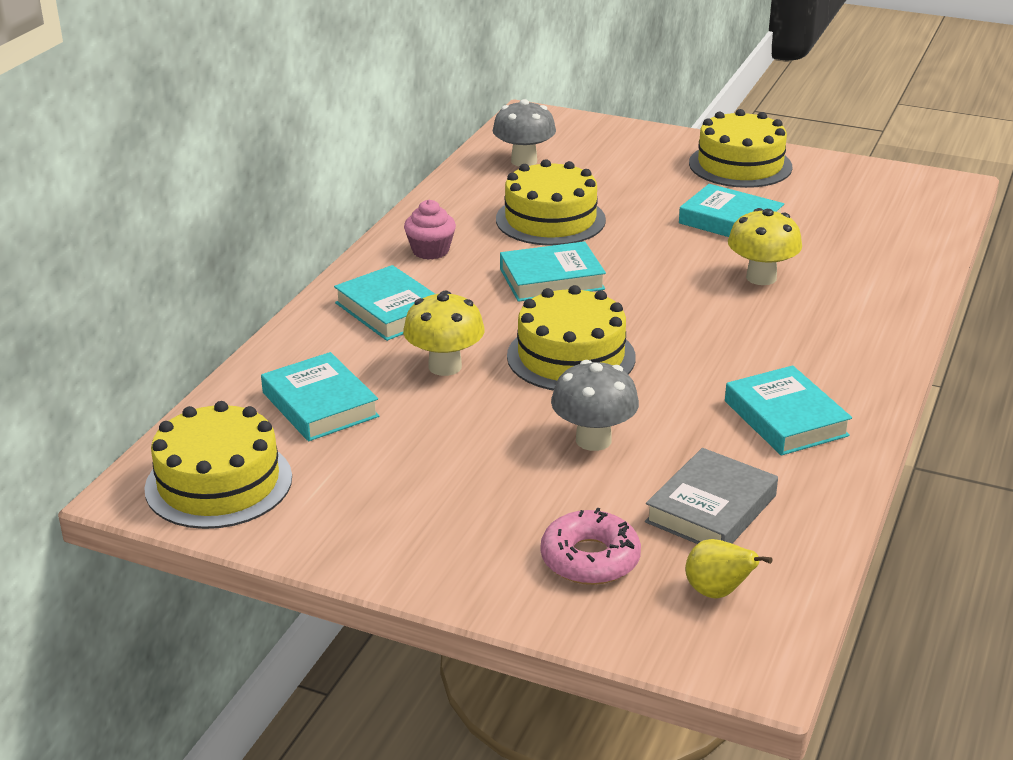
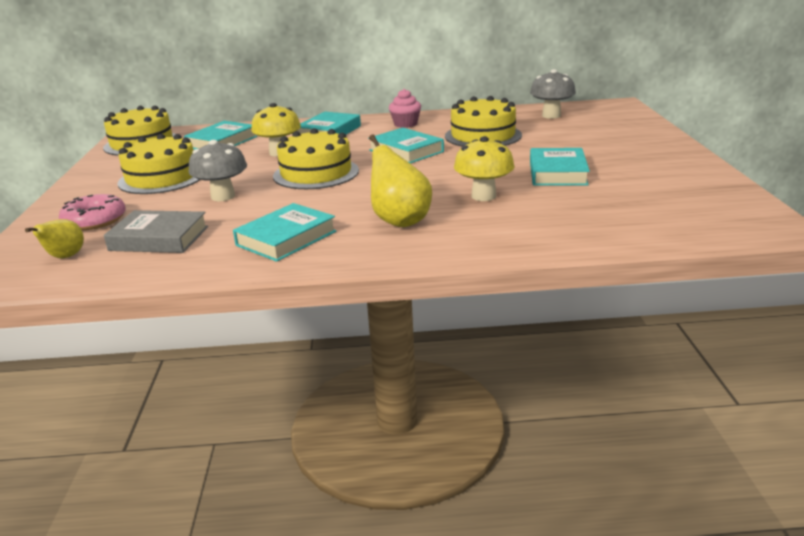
camera: 65 degrees right, 5 degrees down
(740, 165) = (656, 158): yellow cake -> yellow cake (162, 178)
(791, 340) = (399, 221): none -> yellow pear

